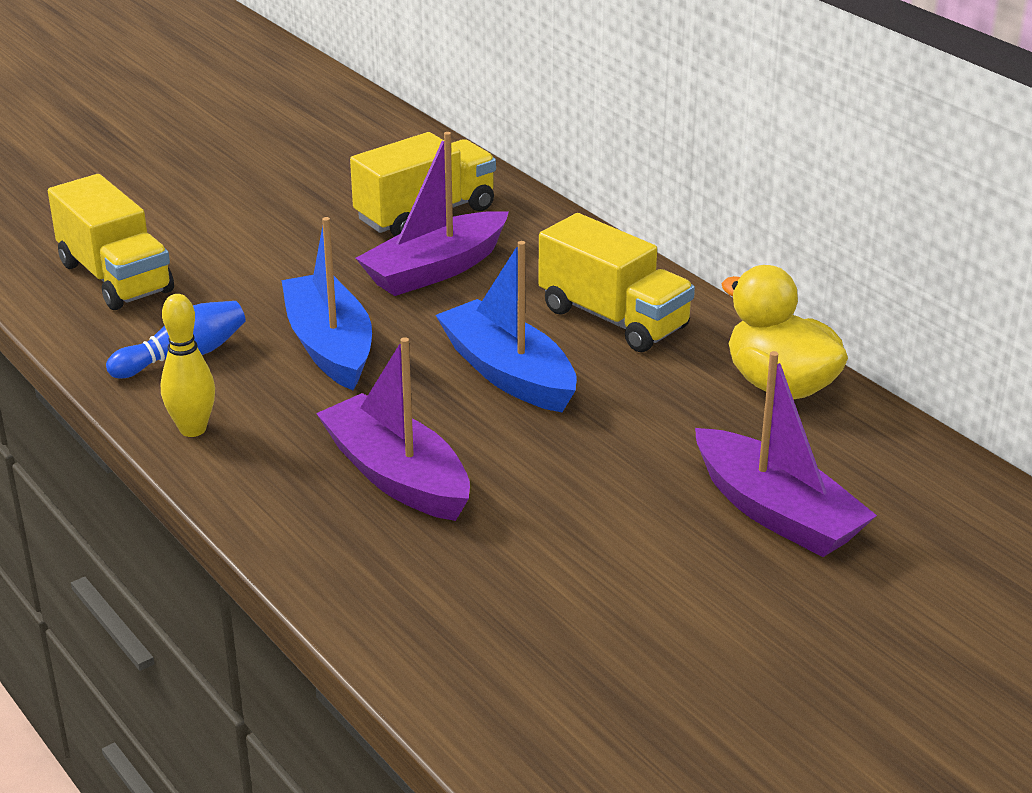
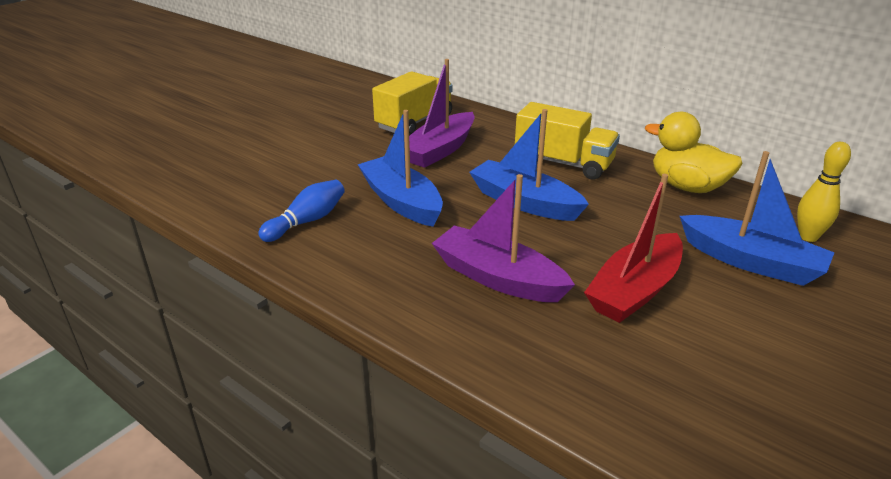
camera: 15 degrees left, 0 degrees up
(115, 277) = (236, 179): yellow truck -> none
(193, 429) = (338, 268): yellow bowling pin -> yellow bowling pin (808, 237)
(573, 523) = (635, 290): none -> red boat
(776, 512) = (751, 262): purple boat -> blue boat

